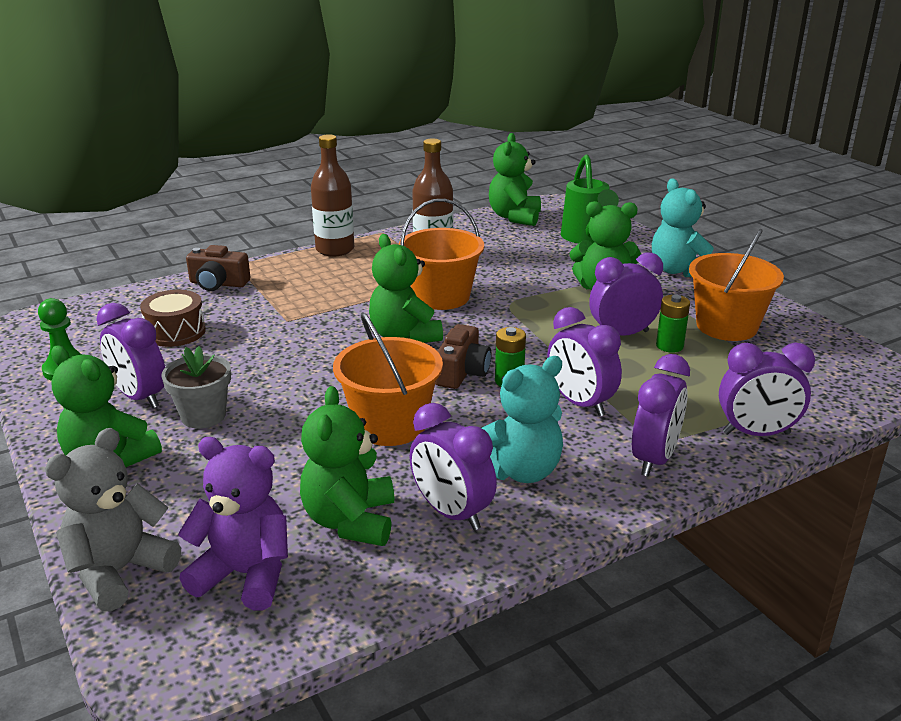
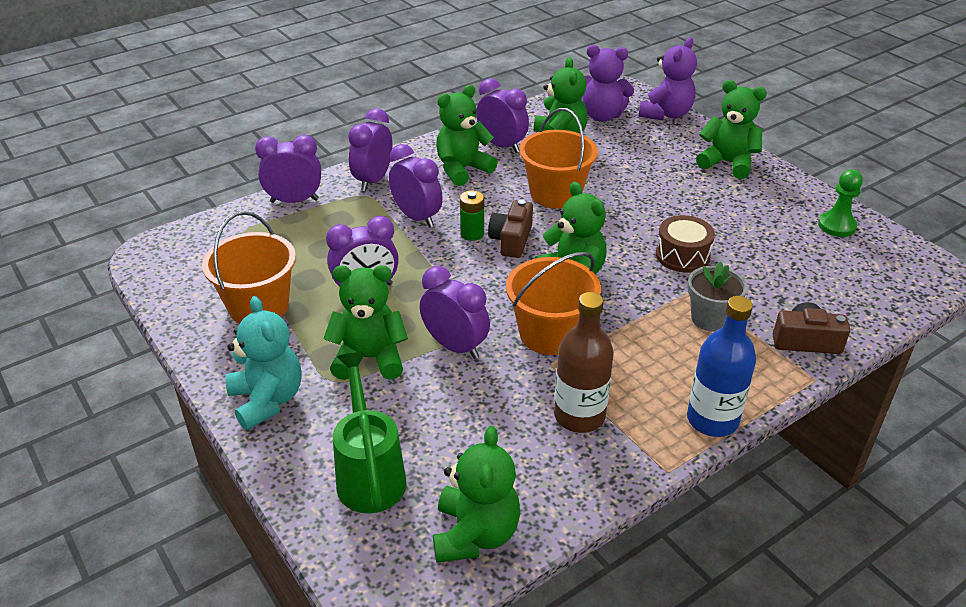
camera: 175 degrees right, 10 degrees up
(119, 571) = (666, 114): grey teddy bear -> purple teddy bear
(140, 397) = (752, 205): purple clock -> purple clock (455, 346)
(176, 332) = (786, 269): brown drum -> brown drum (682, 255)
(203, 416) = (692, 194): grey flower pot -> grey flower pot (710, 318)
(335, 249) = (712, 420): brown bottle -> blue bottle
(519, 470) = (462, 169): turquoise teddy bear -> green teddy bear
(669, 346) = (325, 278): green battery -> none

